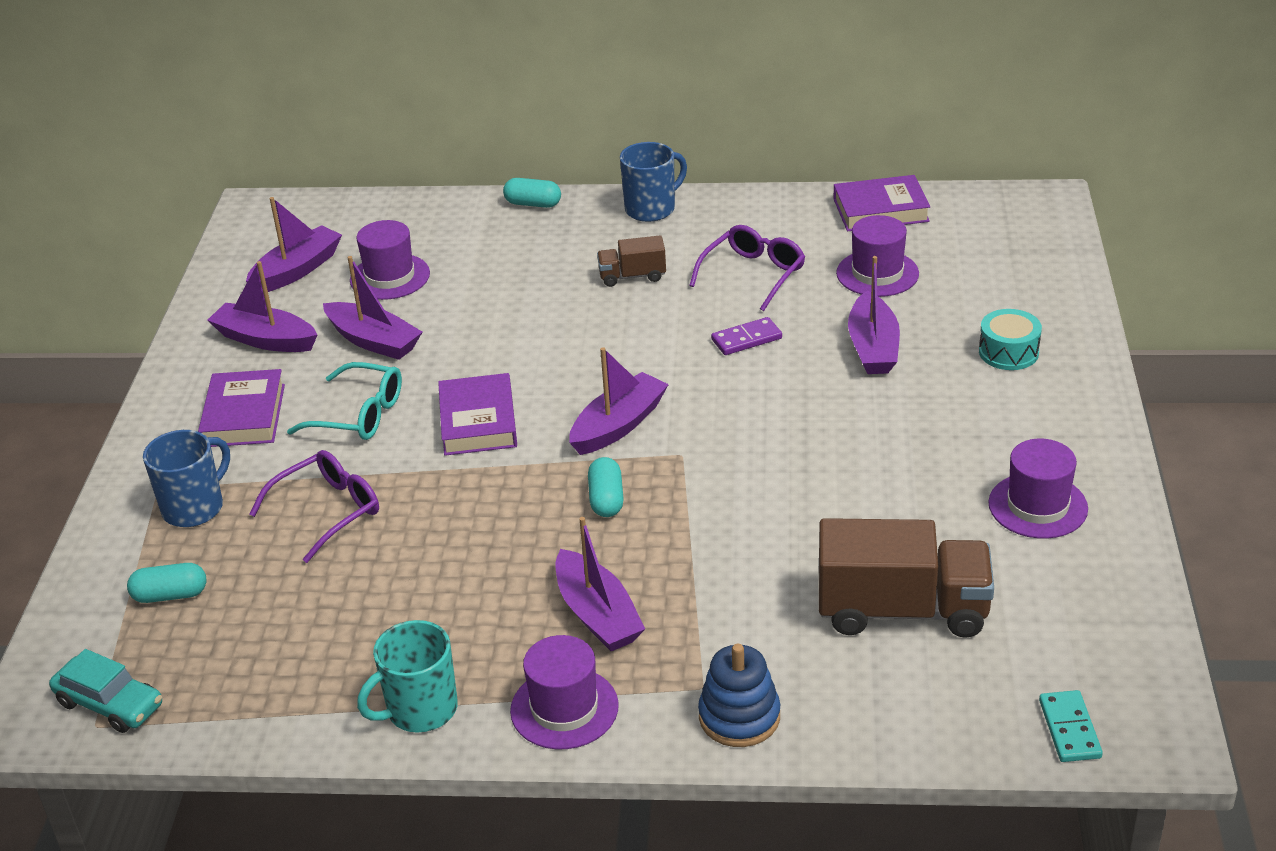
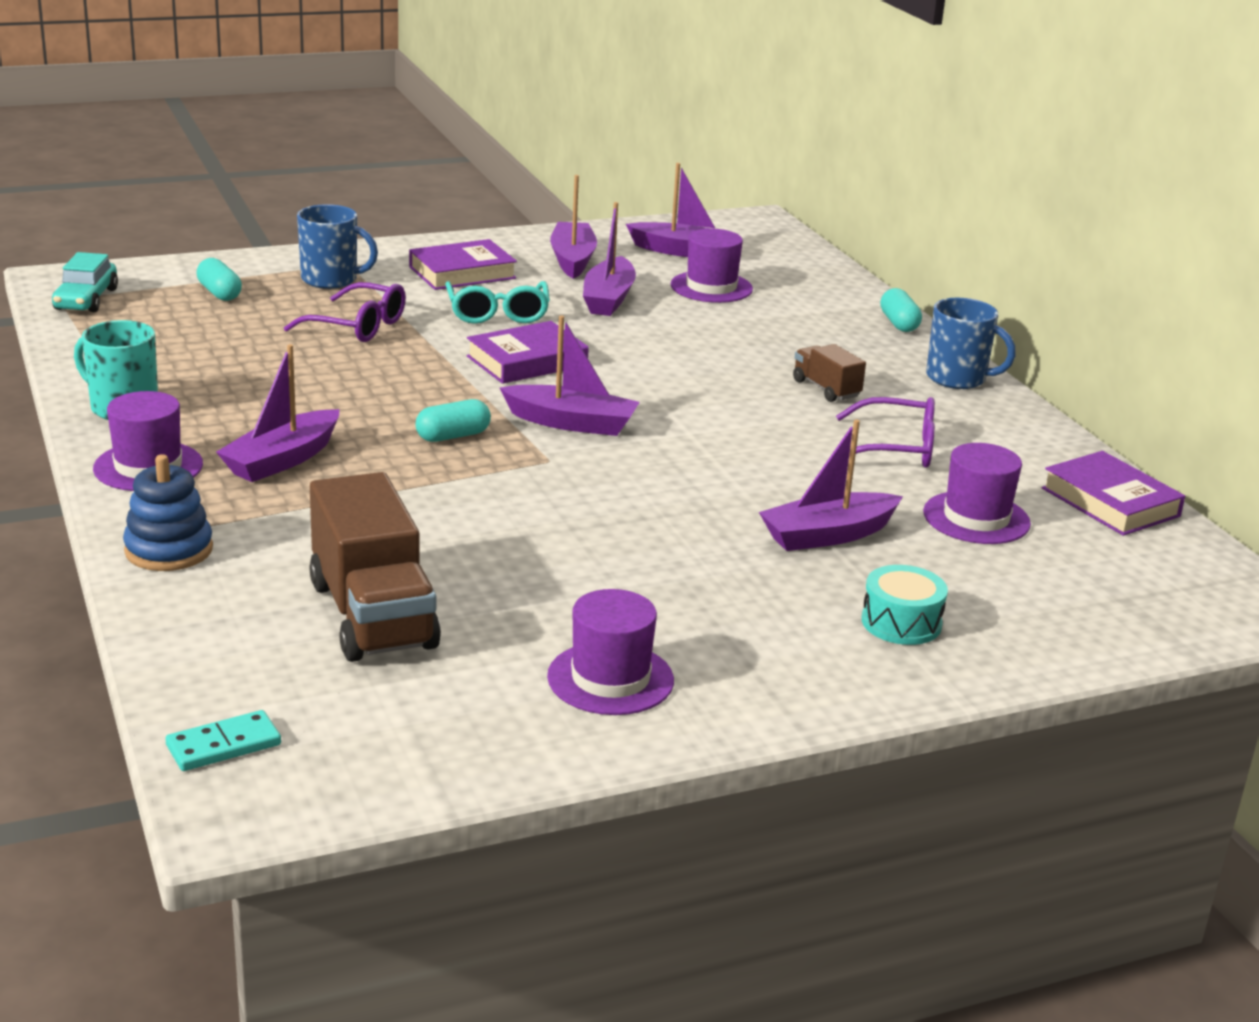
camera: 60 degrees right, 10 degrees down
(746, 339) = (774, 463): purple domino -> none

